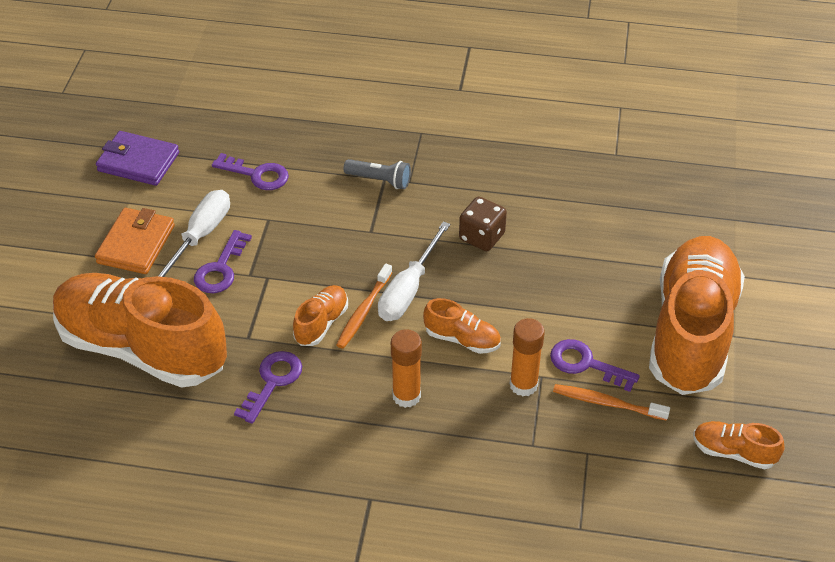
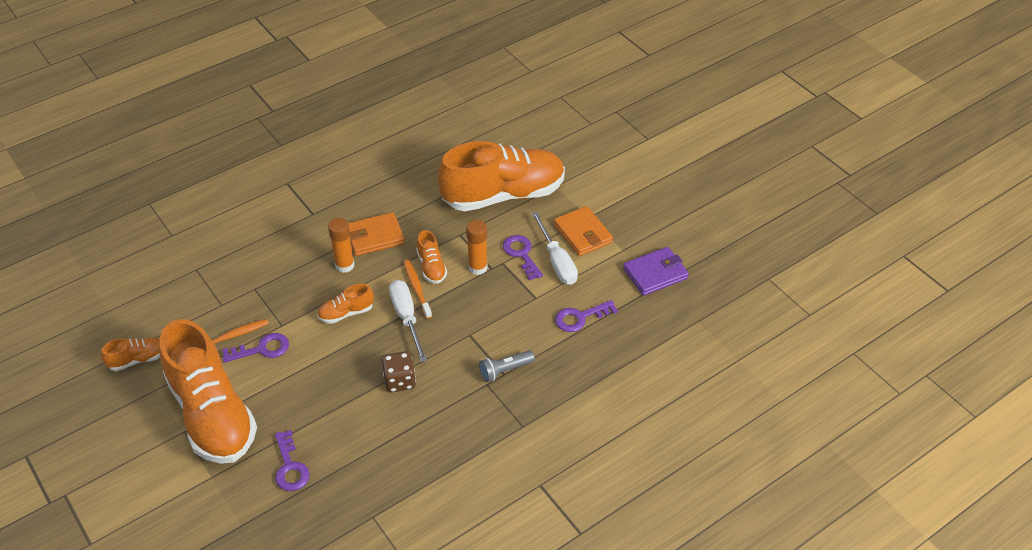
camera: 135 degrees right, 0 degrees up
(272, 382) = (420, 225): purple key -> purple key (290, 466)
(336, 406) = (375, 237): none -> orange wallet
(523, 385) = (287, 313): orange glue stick -> orange glue stick (478, 267)

